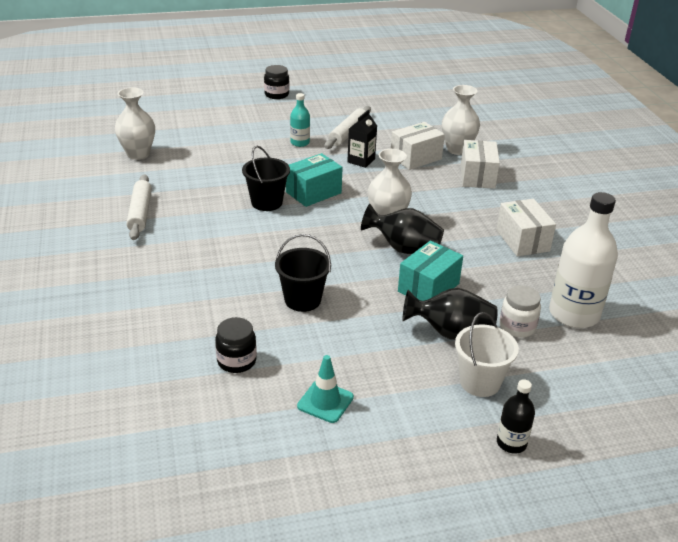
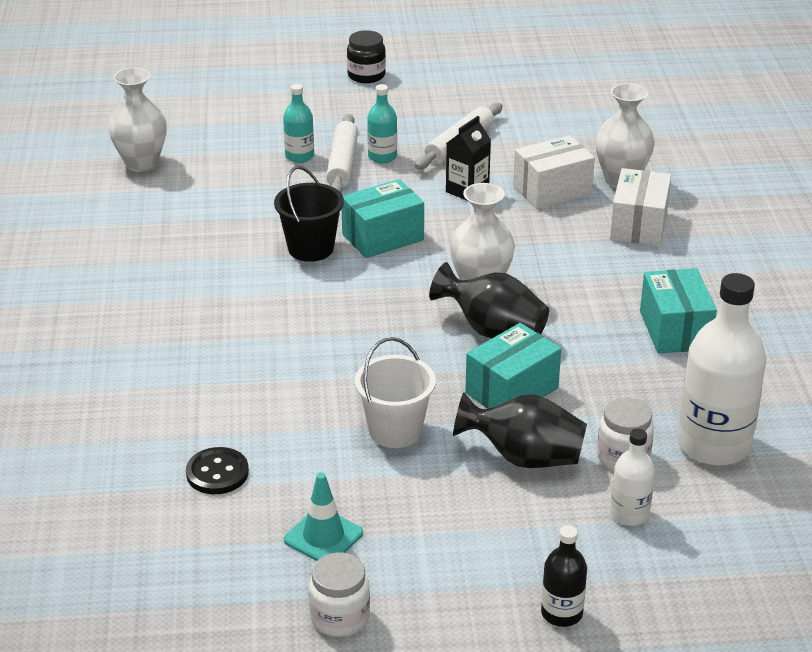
camera: 10 degrees right, 0 degrees up
(140, 213) = (128, 254): white rolling pin -> white rolling pin (342, 164)
(236, 361) = (217, 473): black jar -> black button
(245, 145) = (299, 156): none -> turquoise bottle
(302, 300) = (327, 395): black bucket -> none
(353, 462) = (340, 617): none -> white jar
(480, 382) = (544, 529): white bucket -> white bucket (395, 430)
(522, 240) = (674, 330): white box -> turquoise box
(534, 366) = (629, 514): none -> white bottle

